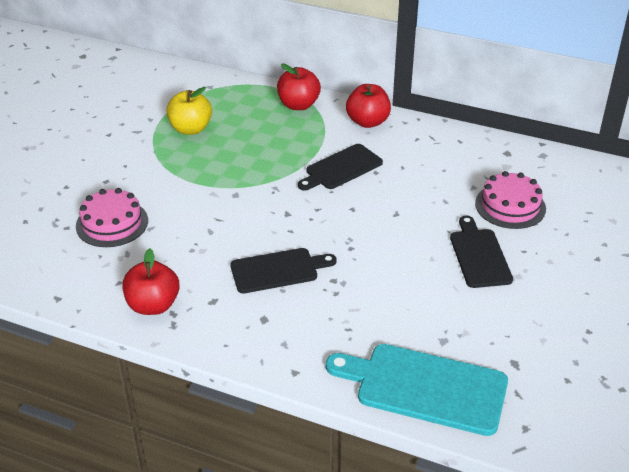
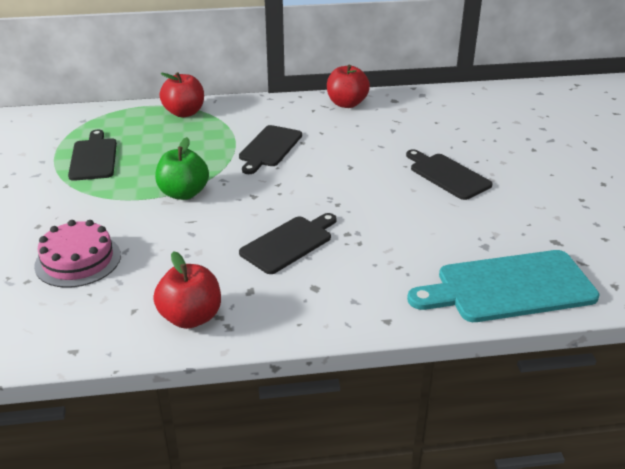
camera: 30 degrees left, 5 degrees down
(190, 129) = (93, 158): yellow apple -> black cutting board
(233, 190) = (184, 193): none -> green apple
(367, 122) = (259, 109): red apple -> red apple (347, 104)
(510, 206) = (434, 134): pink cake -> none

